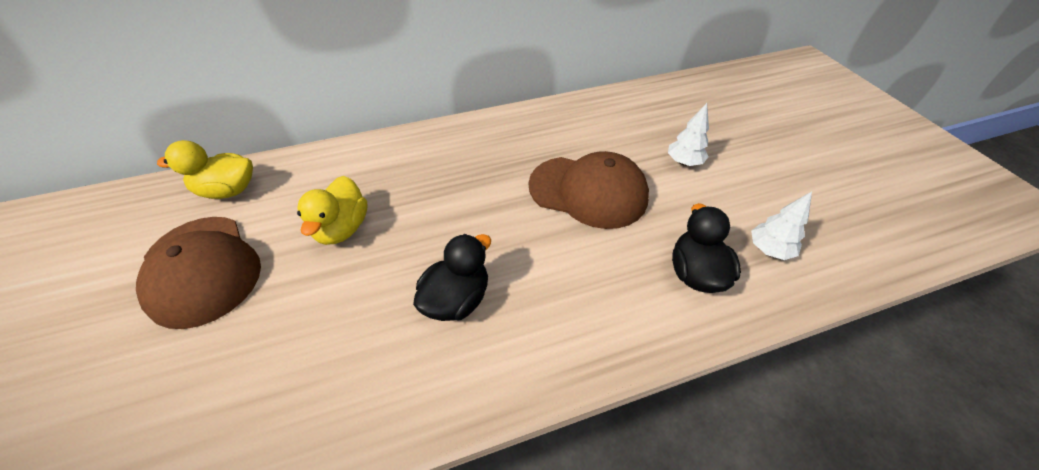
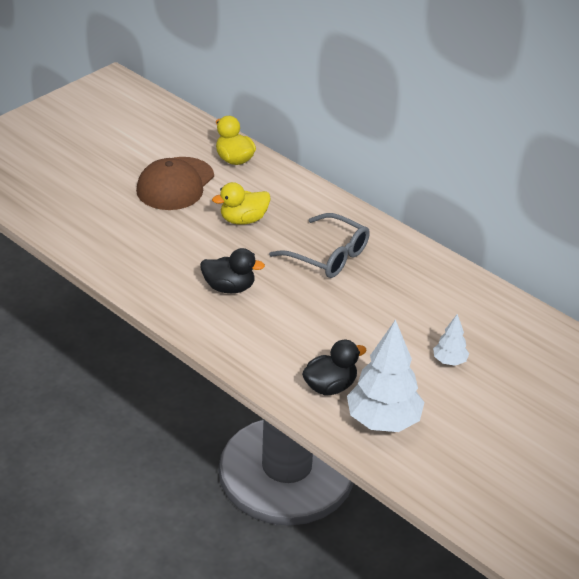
camera: 60 degrees right, 10 degrees down
(467, 182) = (327, 255): none -> grey glasses
(588, 191) = (368, 317): brown cap -> none
(769, 250) = (383, 421): white tree -> white tree, size x2.03

